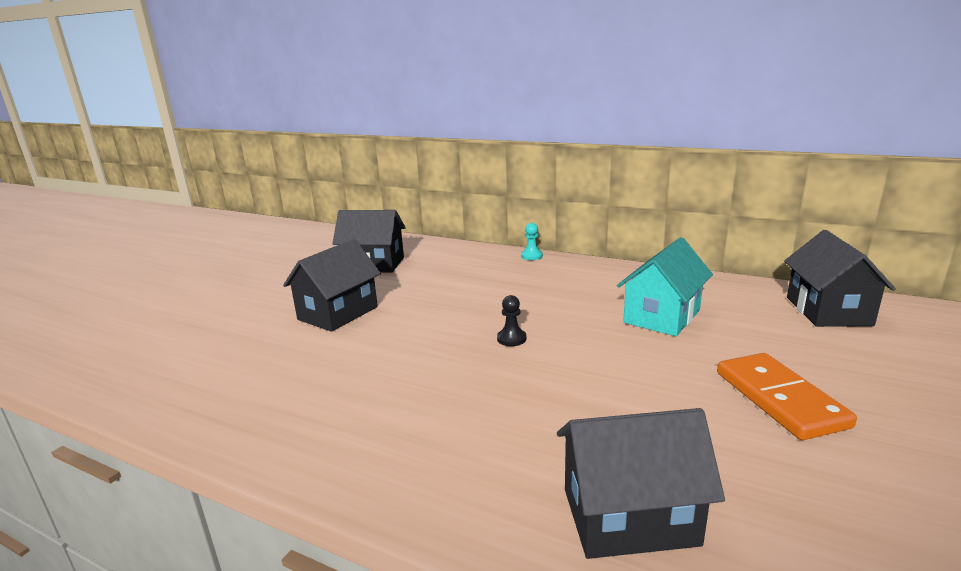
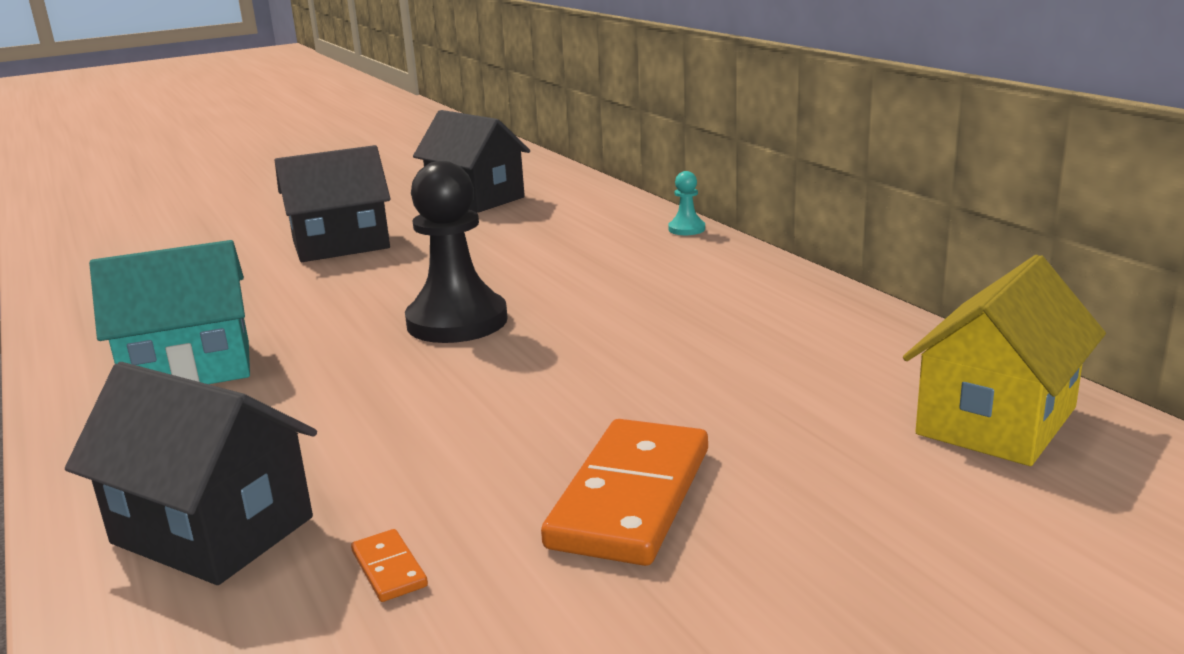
camera: 35 degrees right, 0 degrees up
(511, 339) = (457, 322): black pawn -> black pawn, size x2.24
(662, 316) = (699, 350): turquoise house -> turquoise house (189, 369)
(760, 487) = (389, 569): none -> orange domino
(828, 311) = (996, 421): black house -> yellow house

